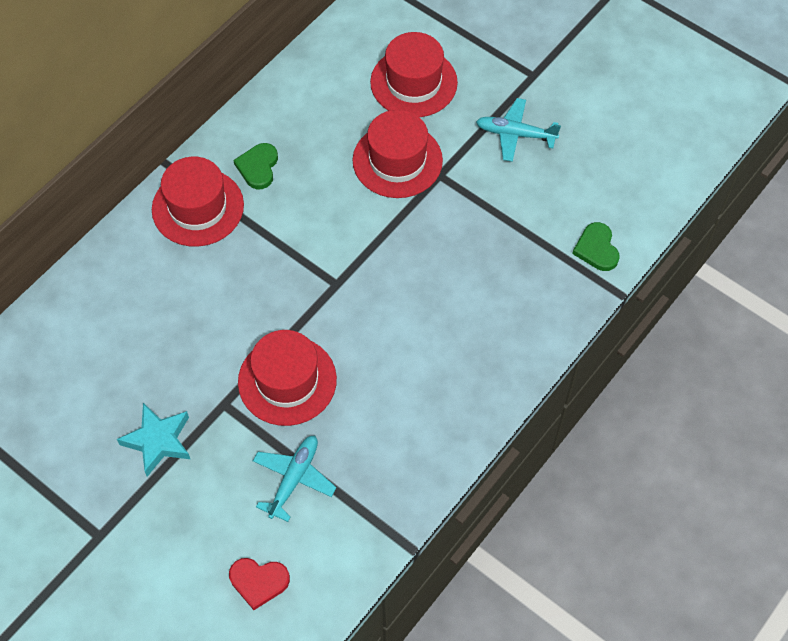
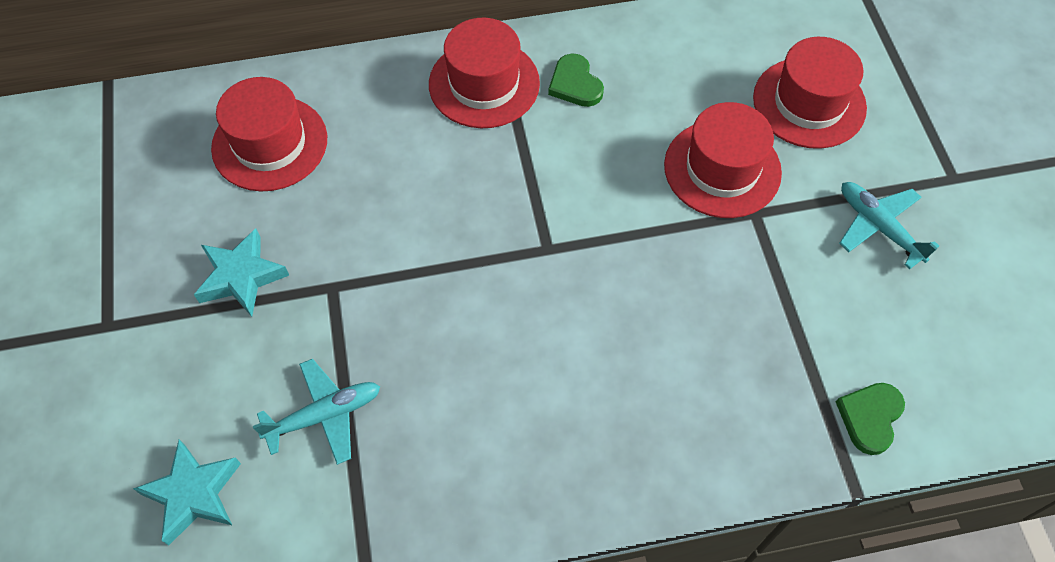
camera: 40 degrees right, 0 degrees up
(258, 167) = (575, 84): green heart -> green heart turned 75 degrees counterclockwise
(258, 582) = (193, 494): red heart -> turquoise star
(287, 380) = (411, 310): red hat -> red hat (270, 143)

